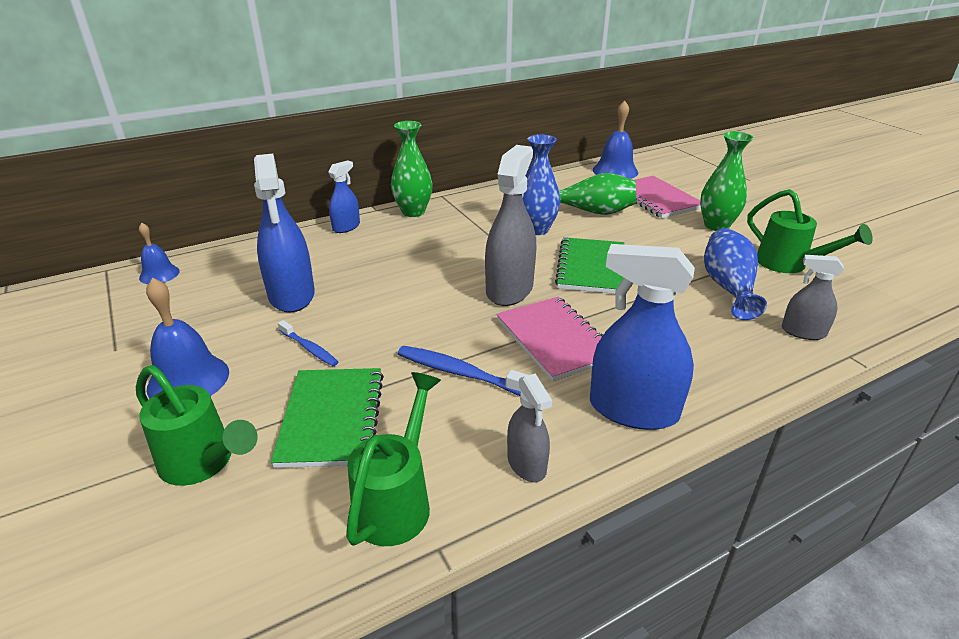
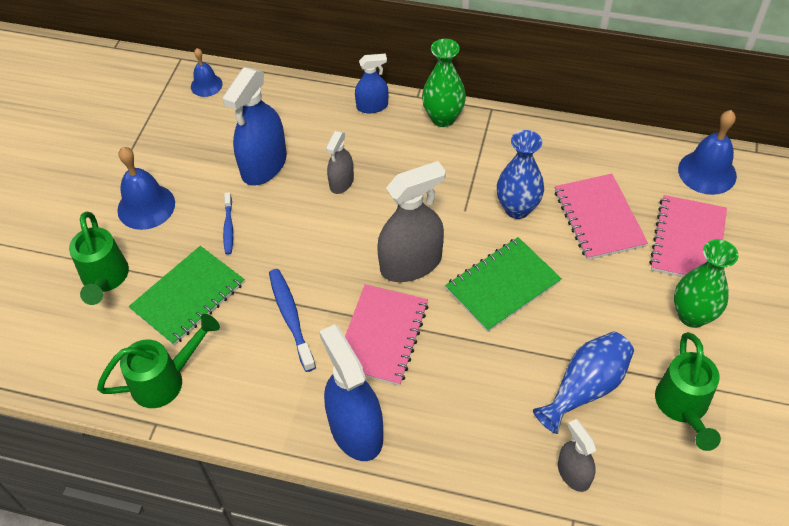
camera: 45 degrees right, 20 degrees up
(526, 463) = (250, 413): grey spray bottle -> grey spray bottle (341, 182)
(593, 212) = (598, 218): green vase -> pink notebook

